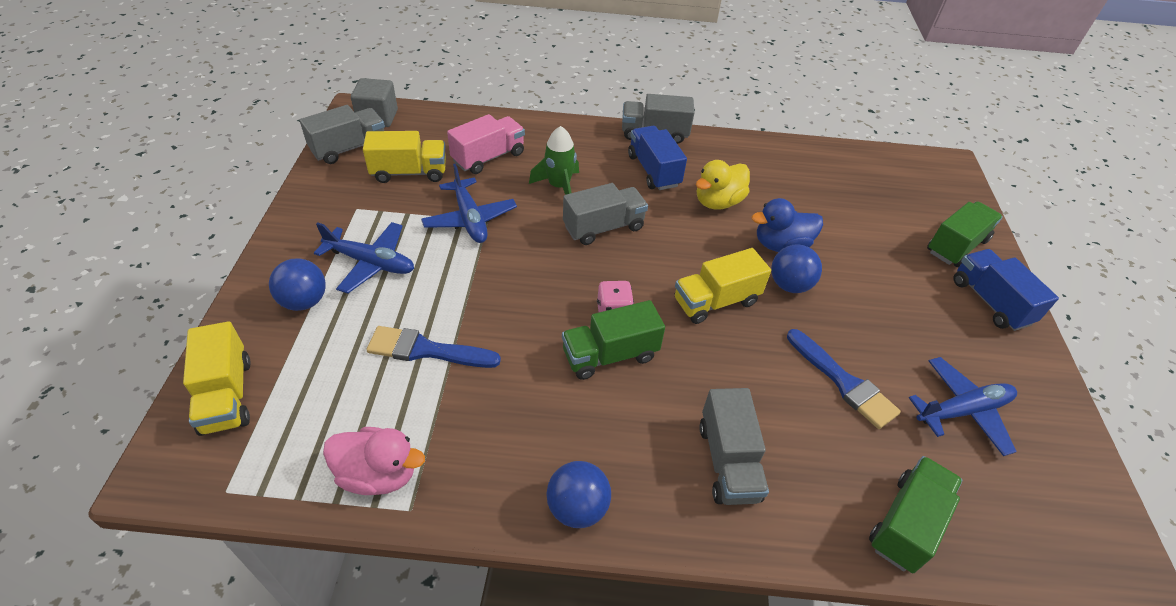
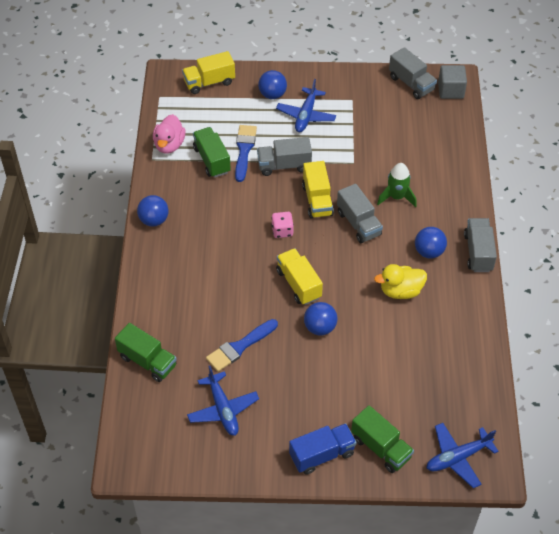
camera: 90 degrees right, 5 degrees up
(409, 172) = (393, 117): yellow truck -> yellow truck (317, 200)
(470, 219) = (353, 154): blue plane -> blue plane (458, 457)
(488, 157) = (420, 155): pink truck -> none
(610, 355) = (249, 230): green truck -> green truck (212, 160)
(653, 171) = (429, 252): blue truck -> blue ball
(718, 202) = (400, 291): yellow duck -> yellow duck turned 60 degrees counterclockwise
(728, 461) = (182, 283): grey truck -> grey truck (284, 165)
(781, 245) = (360, 327): blue duck -> none

